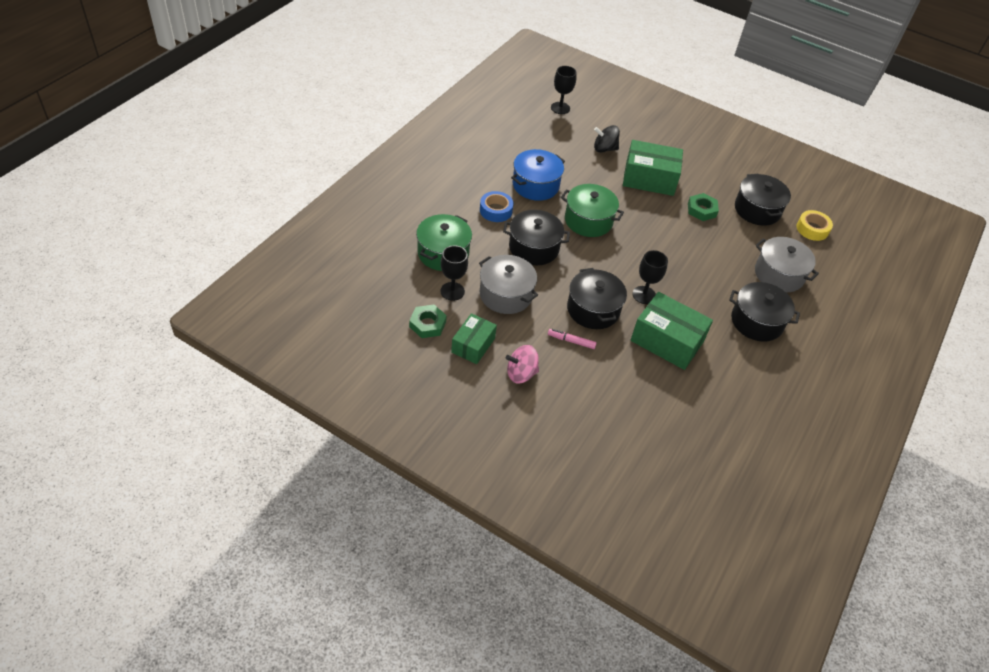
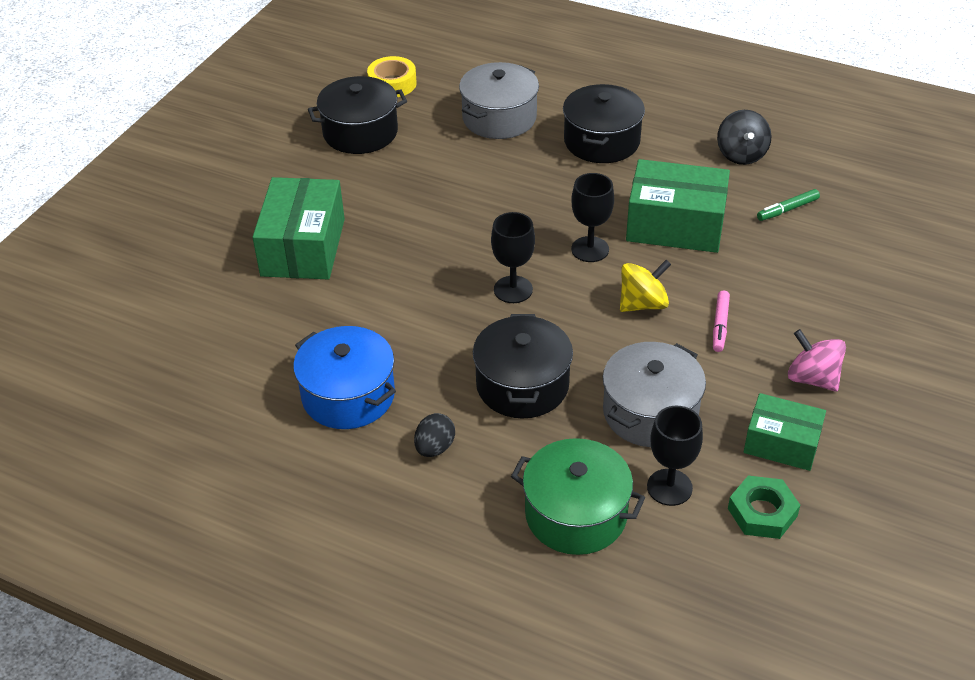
camera: 90 degrees left, 5 degrees down
(496, 210) = (435, 448): blue tape -> black egg
(521, 373) = (812, 378): pink spinning top -> pink spinning top turned 150 degrees clockwise
(560, 108) = (92, 375): black goblet -> black goblet (513, 289)
(588, 221) = (432, 318): green pot -> none
(593, 309) = (643, 304): black pot -> yellow spinning top
(604, 149) = (224, 306): black spinning top -> black spinning top (741, 154)
(667, 341) = (675, 225): green box -> green box turned 75 degrees clockwise
(683, 406) = (787, 210): none -> green marker
(701, 210) = (373, 188): green nut -> none

